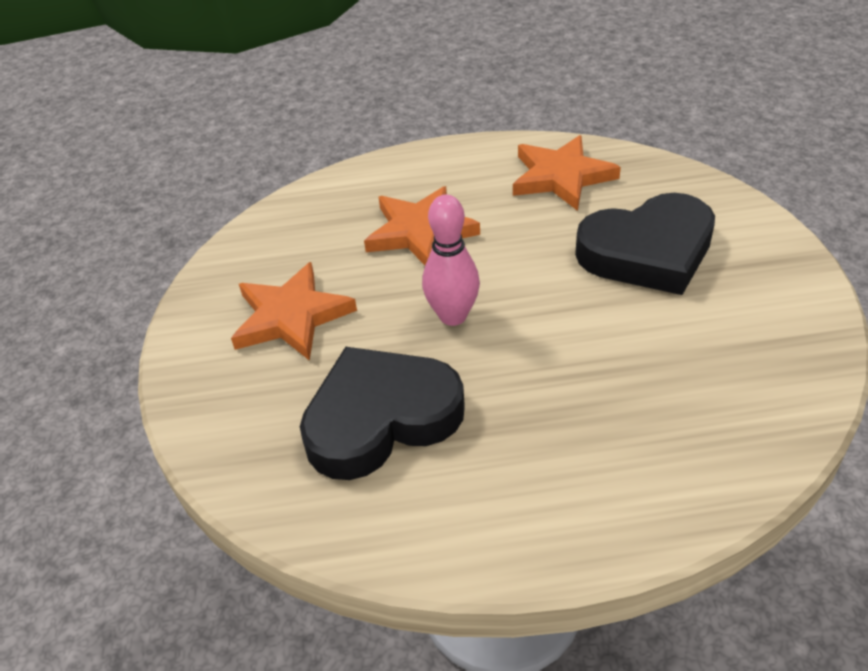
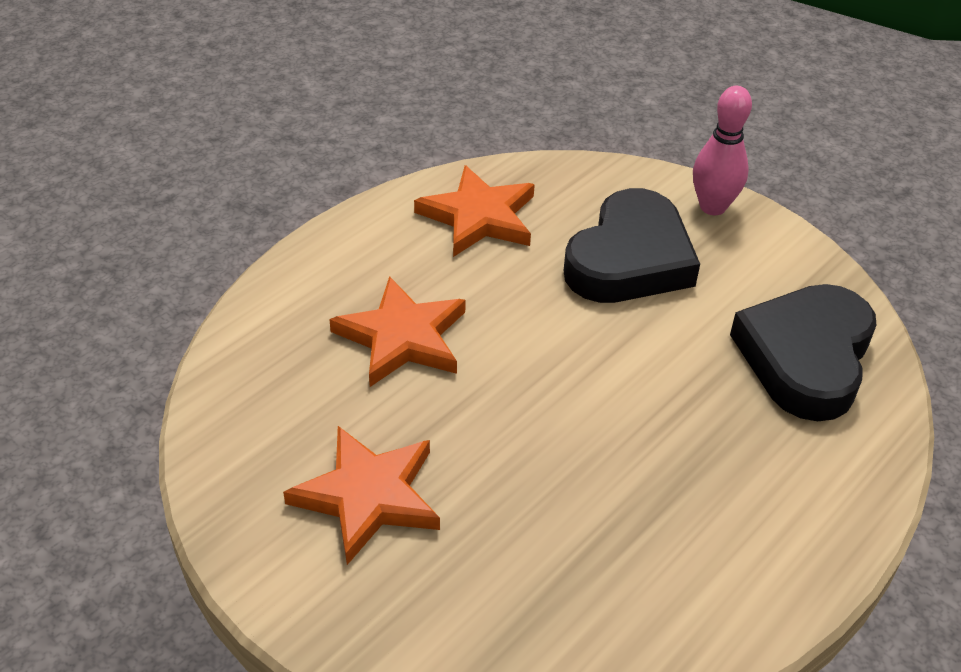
camera: 45 degrees left, 0 degrees up
(381, 418) = (571, 543): black heart -> black heart (805, 357)
(453, 316) = (528, 407): pink bowling pin -> pink bowling pin (712, 207)

